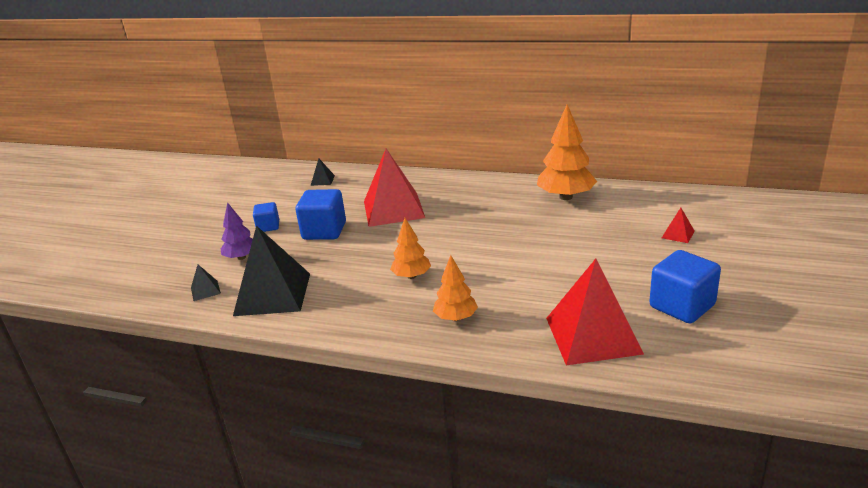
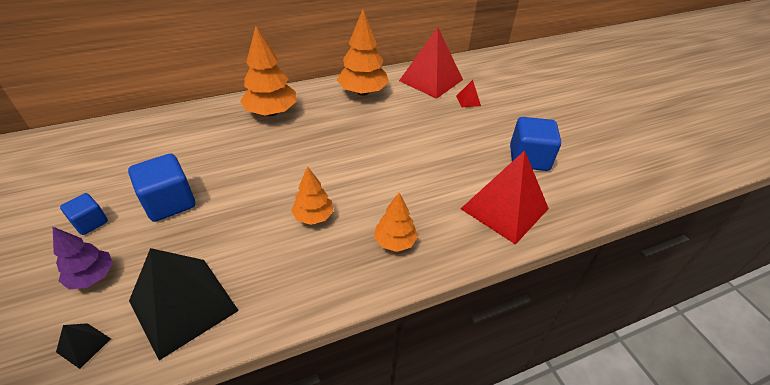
camera: 45 degrees left, 15 degrees up
(322, 180) = (106, 143): black pyramid -> none
(393, 209) = (223, 151): red pyramid -> red pyramid (431, 80)
(461, 191) = (271, 112): none -> orange tree

